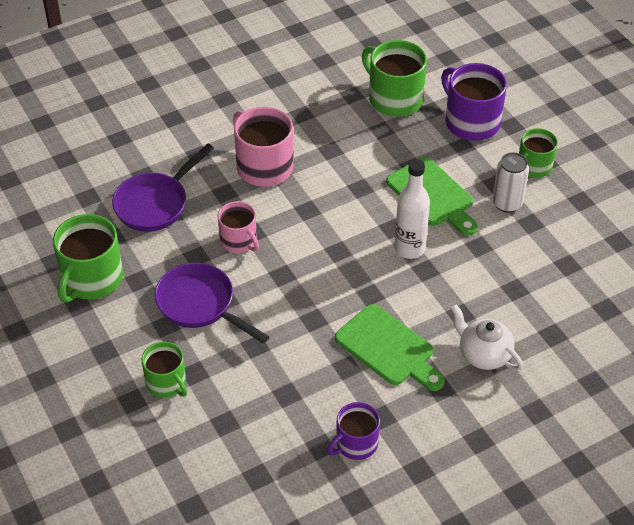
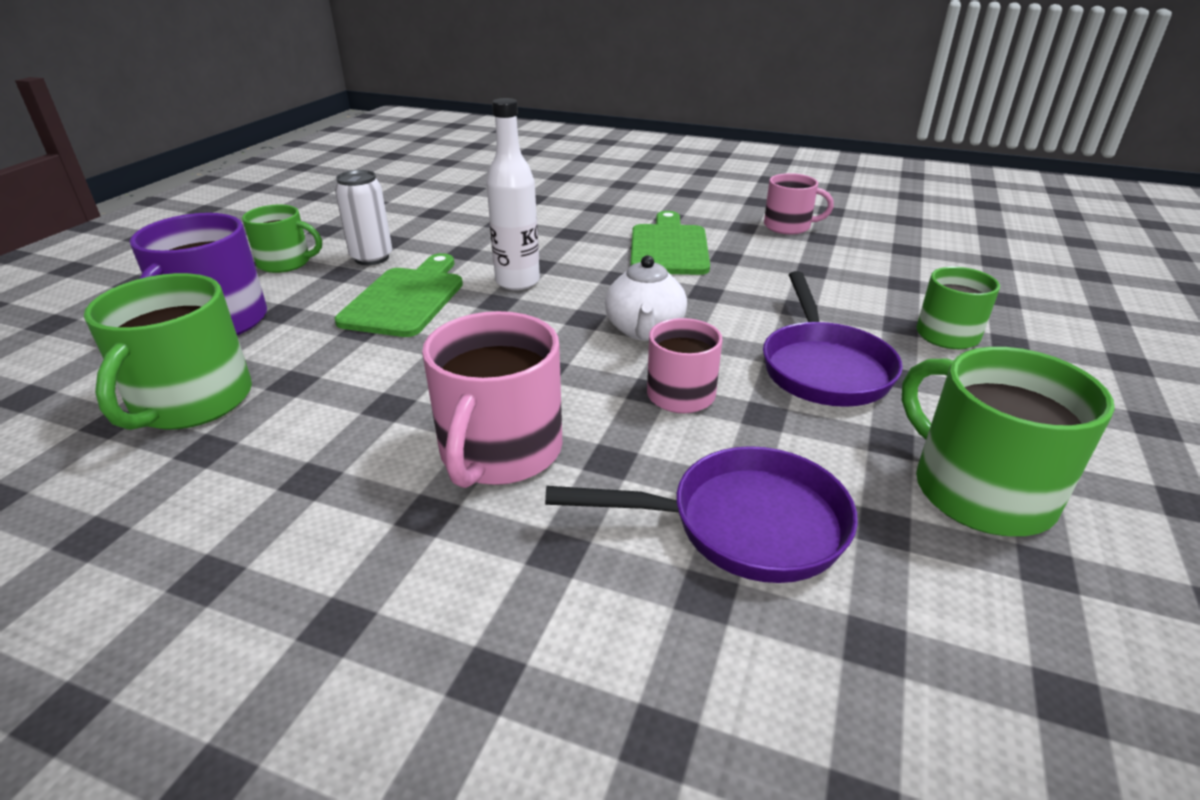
camera: 130 degrees left, 15 degrees down
(91, 279) = (979, 490): green mug -> green mug turned 105 degrees counterclockwise
(355, 443) = (788, 226): purple mug -> pink mug
(483, 354) = (601, 213): white teapot -> white teapot (645, 330)

